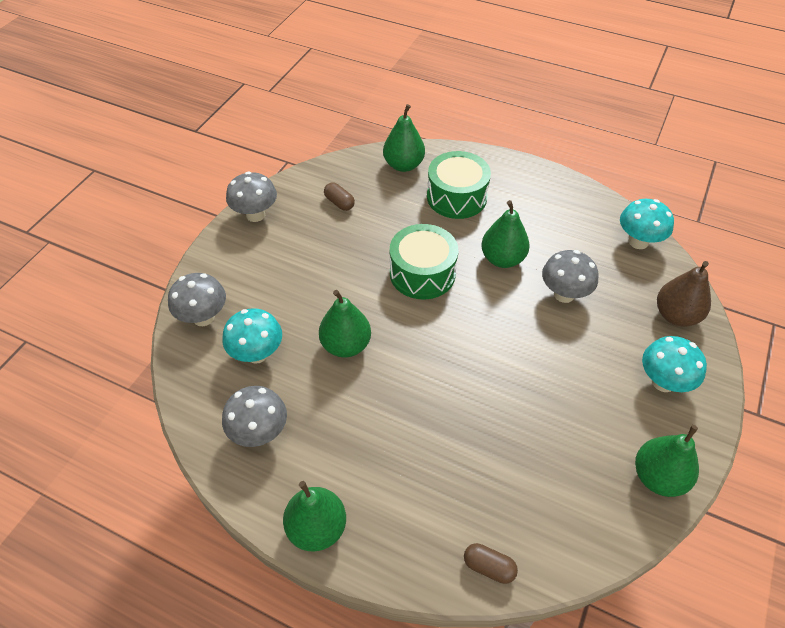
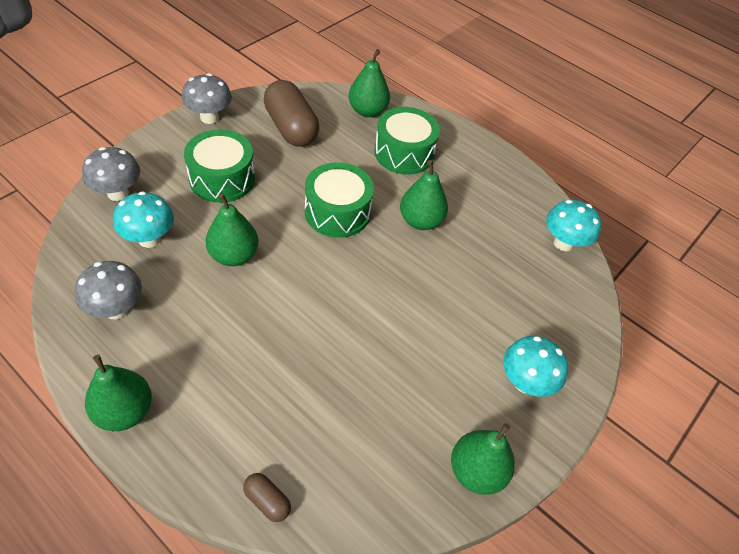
camera: 10 degrees right, 0 degrees up
(298, 273) = (222, 179): none -> green drum
(339, 203) = (291, 128): brown capsule -> brown capsule, size x2.19
(564, 294) = (465, 270): grey mushroom -> none
(676, 315) = (568, 323): brown pear -> none

